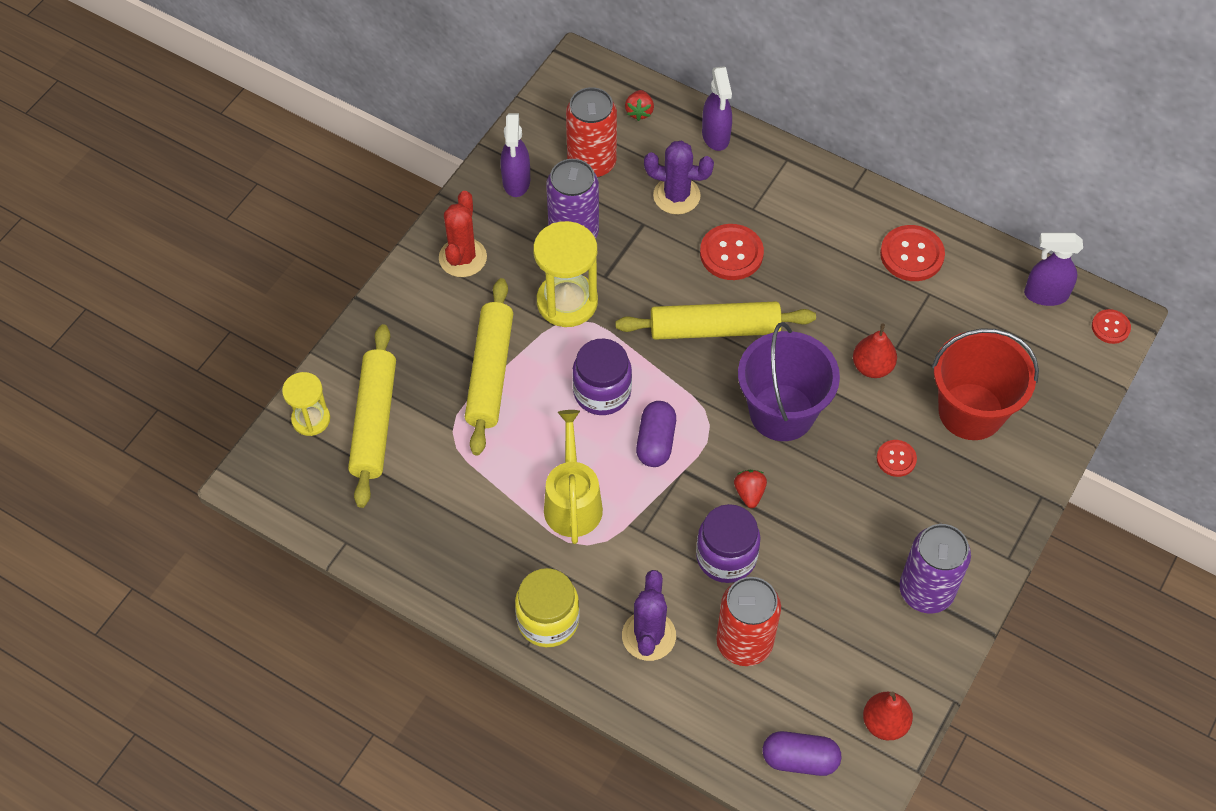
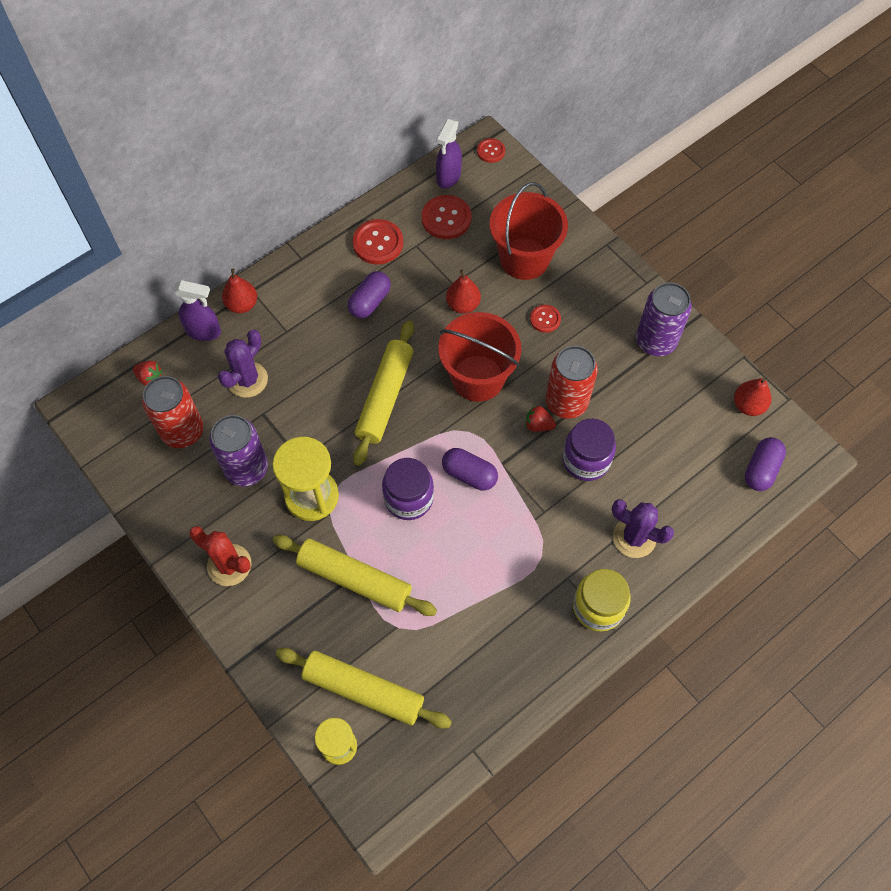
camera: 70 degrees left, 5 degrees up
(516, 182) = (172, 496): purple spray bottle -> none
(572, 502) = (500, 554): yellow watering can -> none
(731, 253) = (321, 361): red button -> red button (446, 218)
(744, 642) = (660, 473): red can -> red can (566, 402)
(765, 157) = (242, 304): none -> red pear
(782, 412) = (478, 378): purple bucket -> red bucket
(829, 273) = (370, 302): none -> purple capsule

